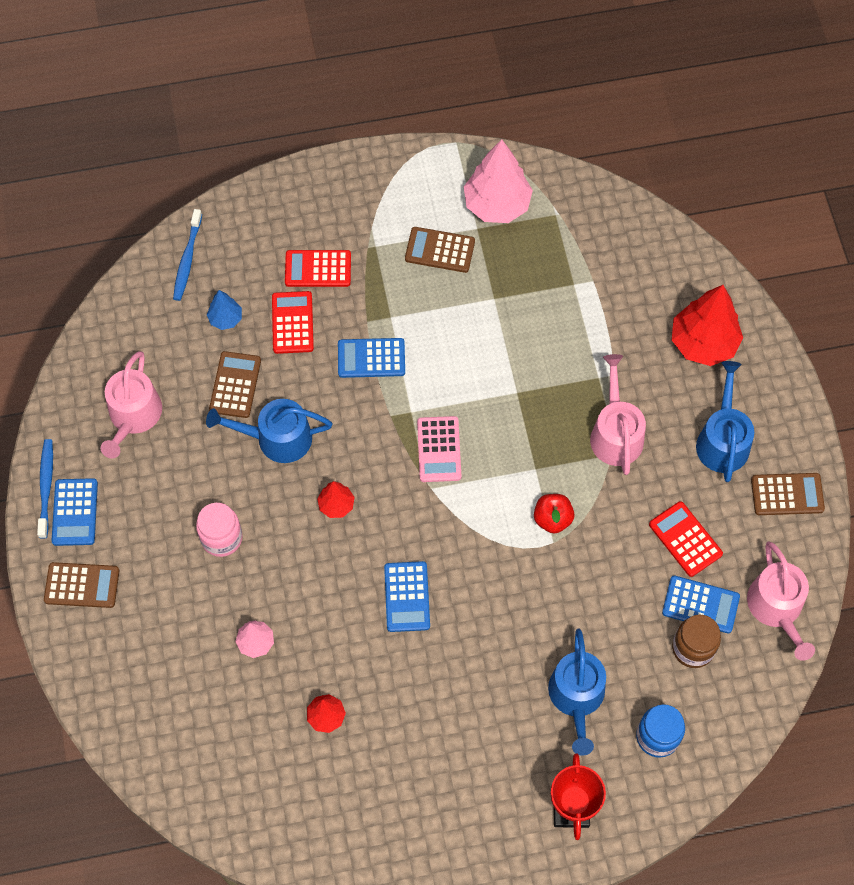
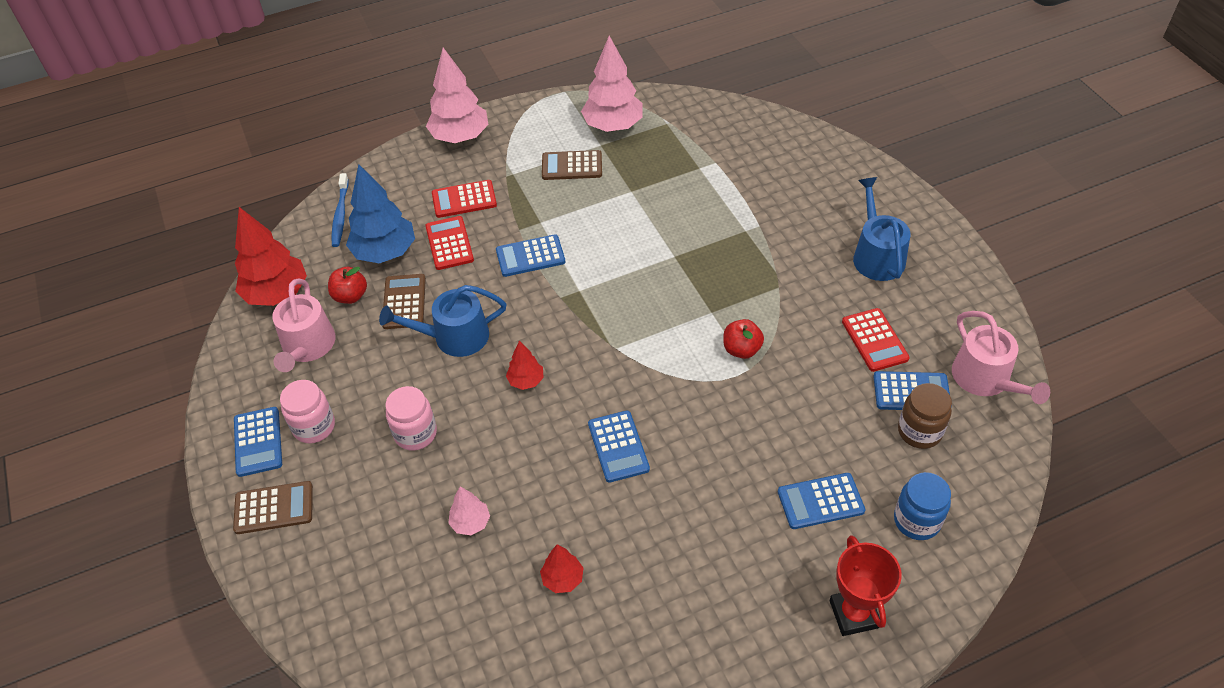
camera: 10 degrees left, 15 degrees down
(46, 487) = (225, 425): blue toothbrush -> none
(128, 508) = (314, 427): none -> pink jar
(183, 365) = (350, 296): none -> red apple
(225, 319) = (385, 252): blue tree -> blue tree, size x1.99
(329, 182) = (460, 137): none -> pink tree
(439, 449) = (614, 315): pink calculator -> none
(577, 697) = (820, 501): blue watering can -> blue calculator
(615, 433) = (776, 269): pink watering can -> none
(685, 539) = (874, 340): red calculator -> red calculator turned 150 degrees counterclockwise
(703, 343) = (829, 188): red tree -> red tree (277, 294)
(787, 494) = (953, 285): brown calculator -> none

